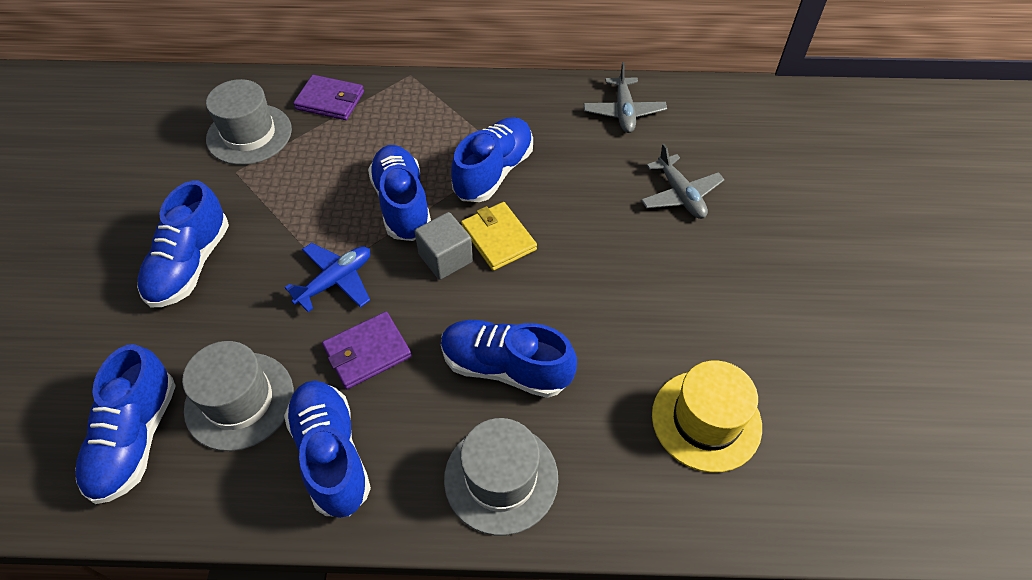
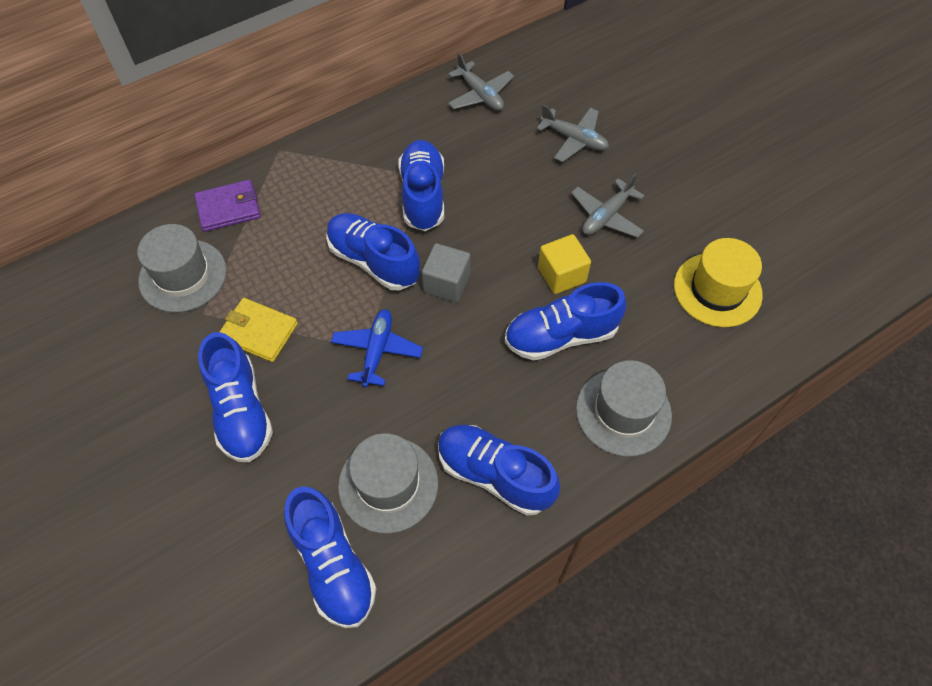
camera: 35 degrees left, 5 degrees up
(367, 352) = (452, 388): purple wallet -> none
(498, 238) = (472, 245): yellow wallet -> yellow wallet (258, 331)
(557, 311) = (561, 275): none -> yellow cube
(650, 282) = (606, 216): none -> grey plane

